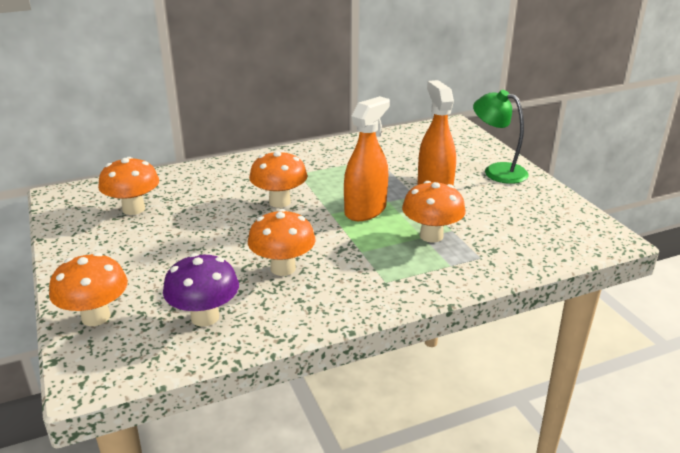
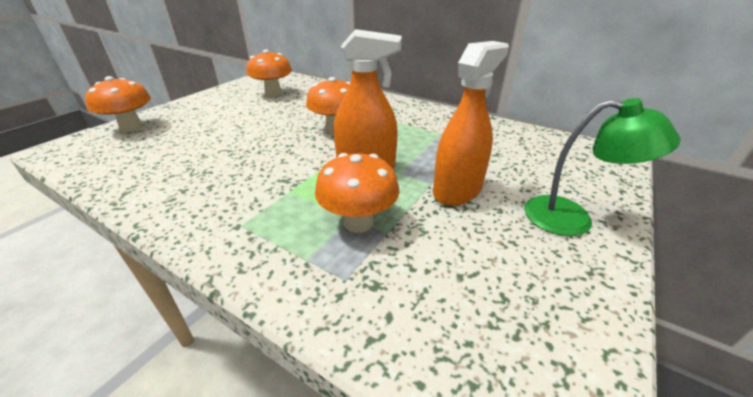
camera: 55 degrees right, 5 degrees up
(205, 317) = (141, 160): purple mushroom -> none
(283, 268) = (231, 165): orange mushroom -> none
(497, 171) = (572, 218): green lamp -> green lamp turned 105 degrees clockwise

